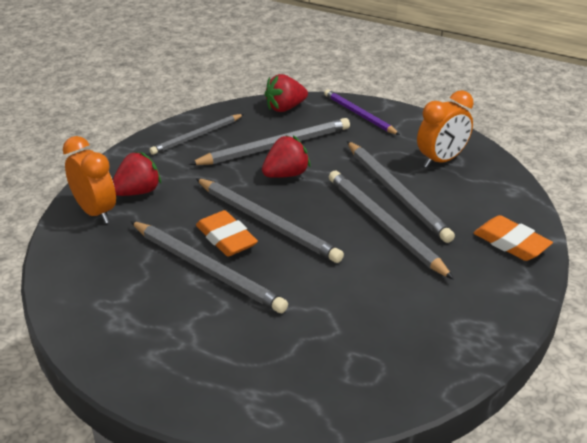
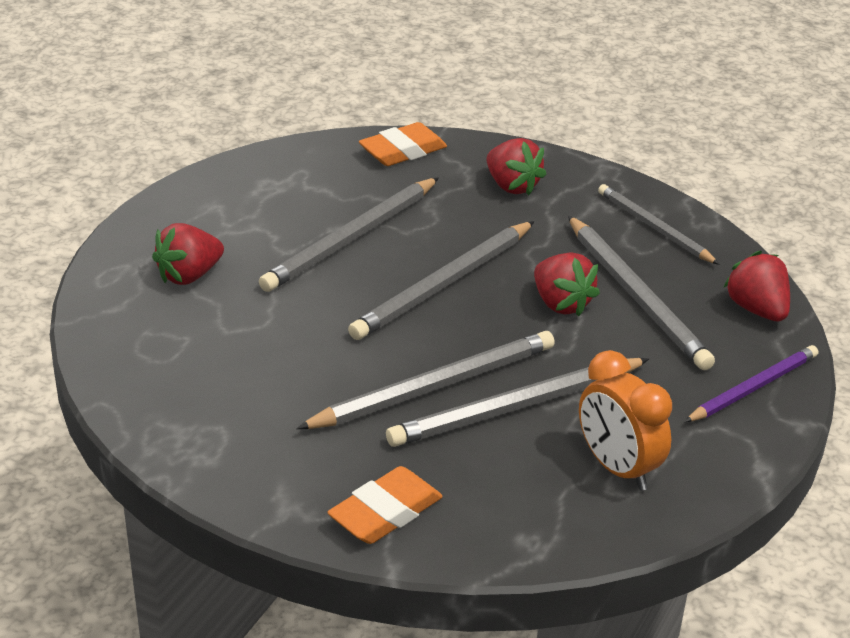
camera: 90 degrees right, 0 degrees up
(95, 212) = (468, 160): orange clock -> none
(226, 238) = (411, 252): orange eraser -> orange eraser (403, 151)
(263, 360) = (189, 275): none -> red strawberry

